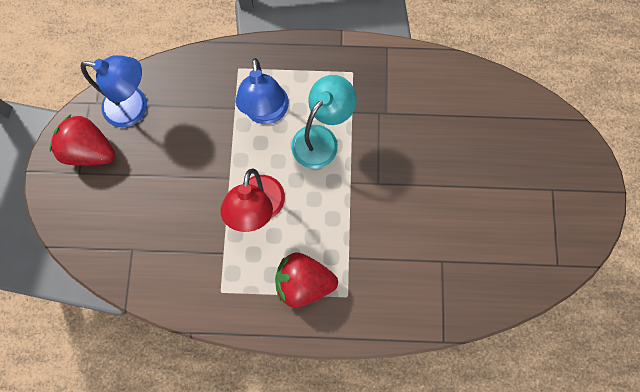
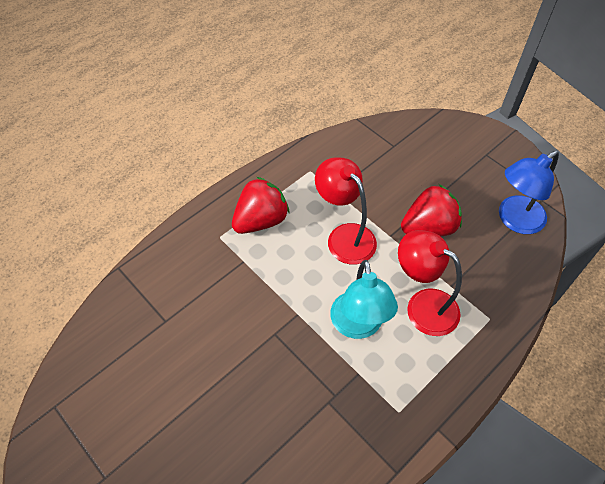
camera: 135 degrees right, 20 degrees down
(91, 150) = (499, 172): red strawberry -> red strawberry (428, 227)
(267, 113) = (423, 305): blue lamp -> red lamp

